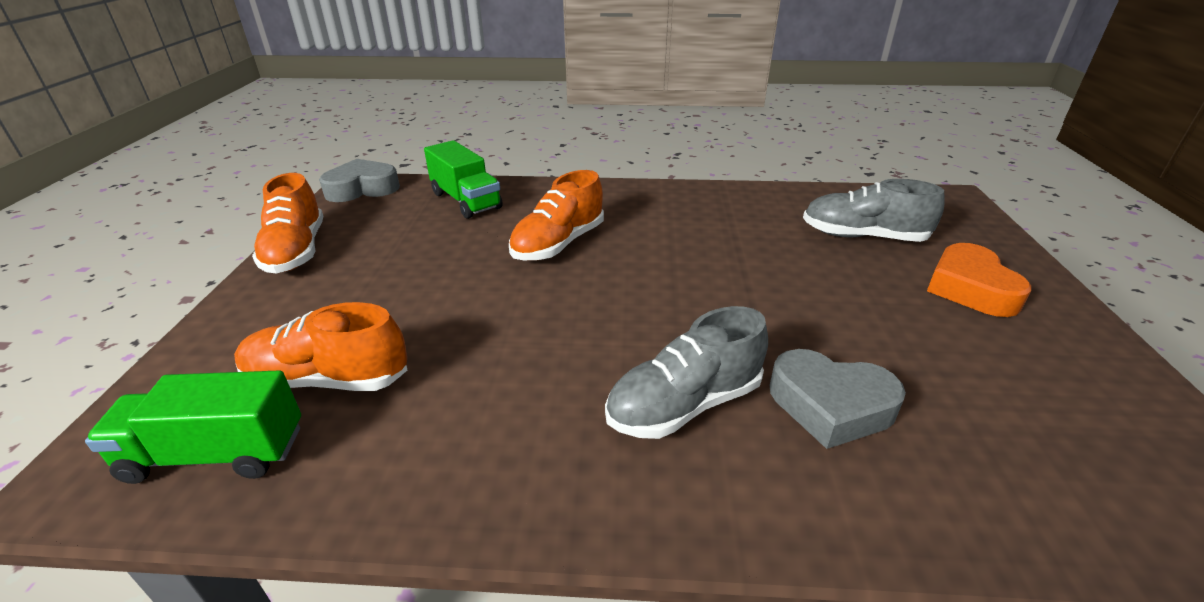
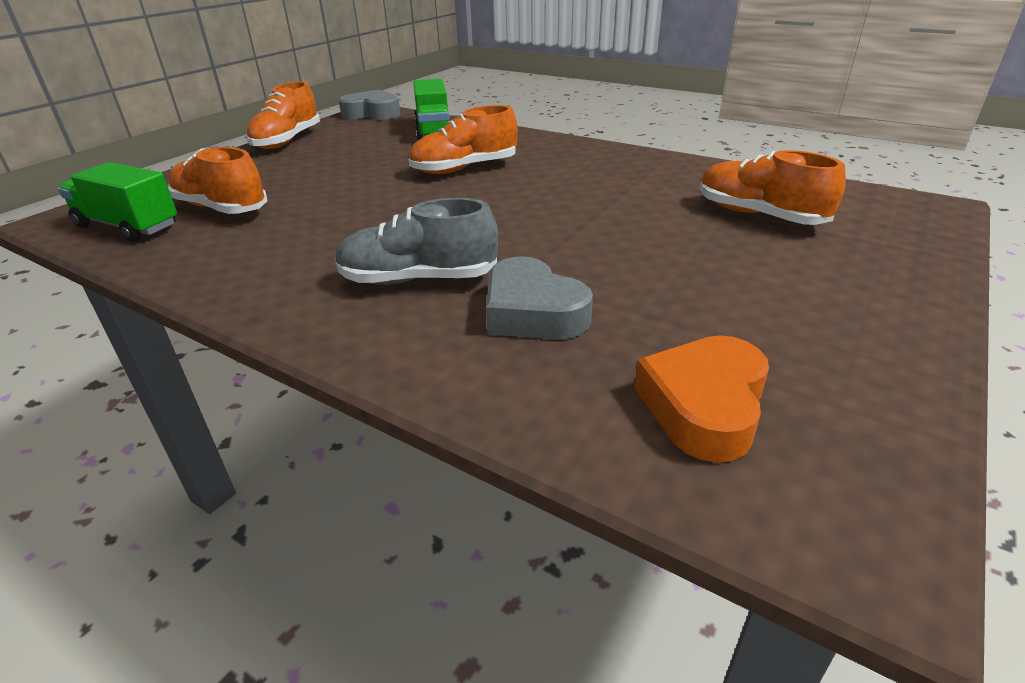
camera: 30 degrees right, 0 degrees up
(863, 236) = (759, 215): grey shoe -> orange shoe
(970, 288) = (817, 276): orange heart -> orange heart (704, 406)

